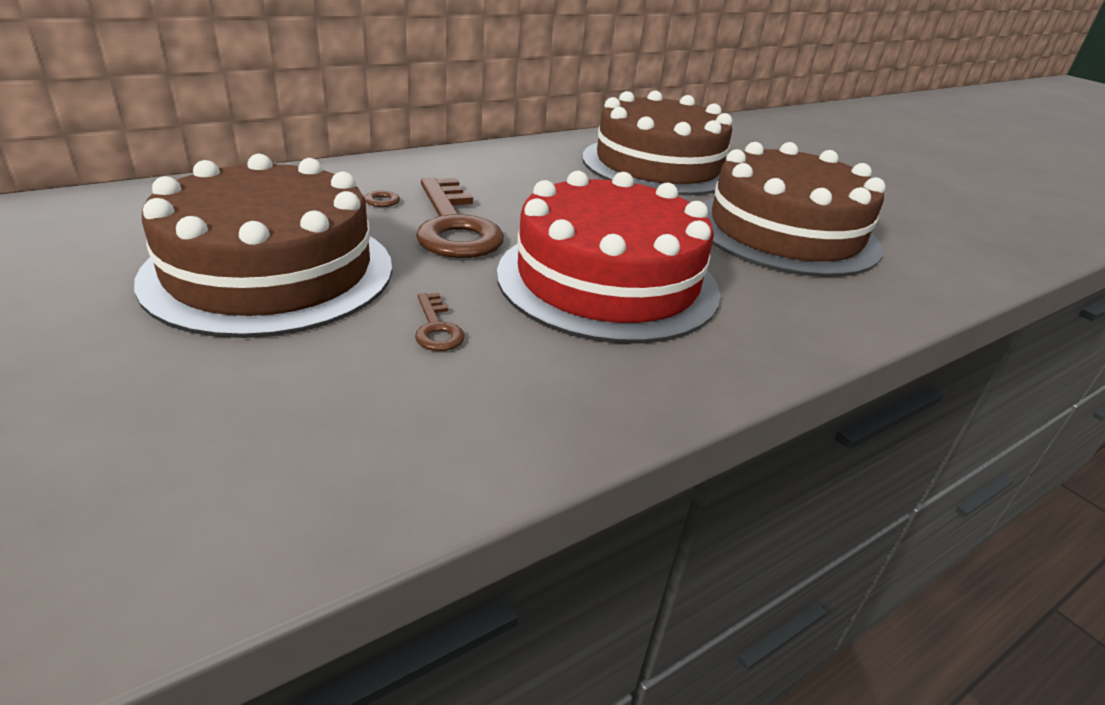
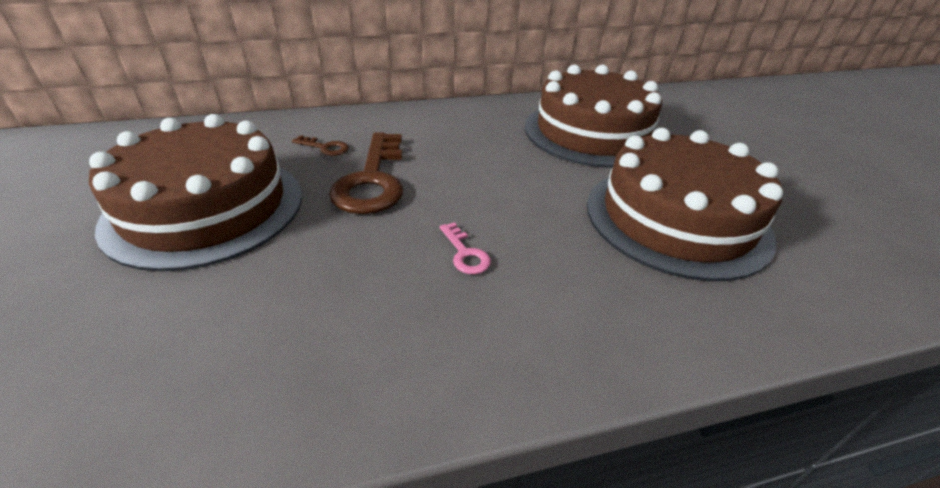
camera: 20 degrees right, 5 degrees up
(436, 328) = (285, 283): brown key -> none
(607, 280) = (465, 253): red cake -> pink key

